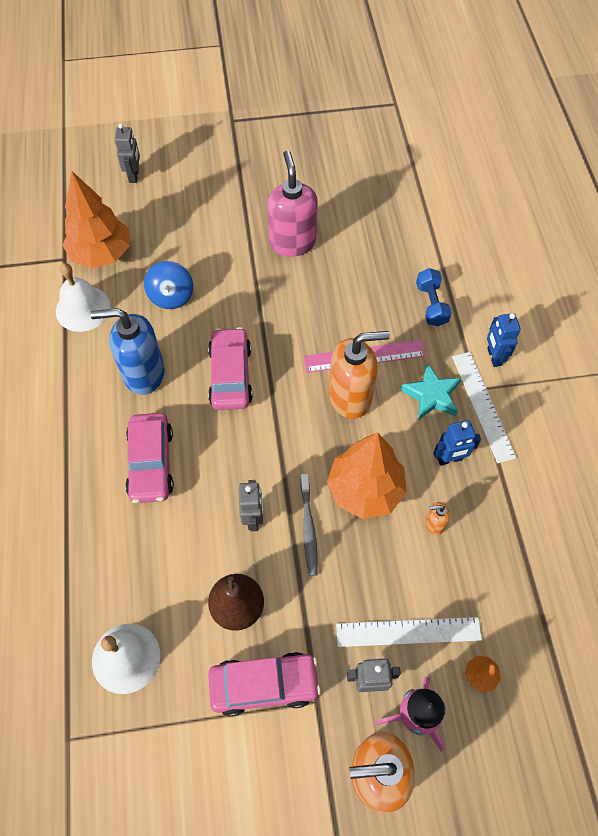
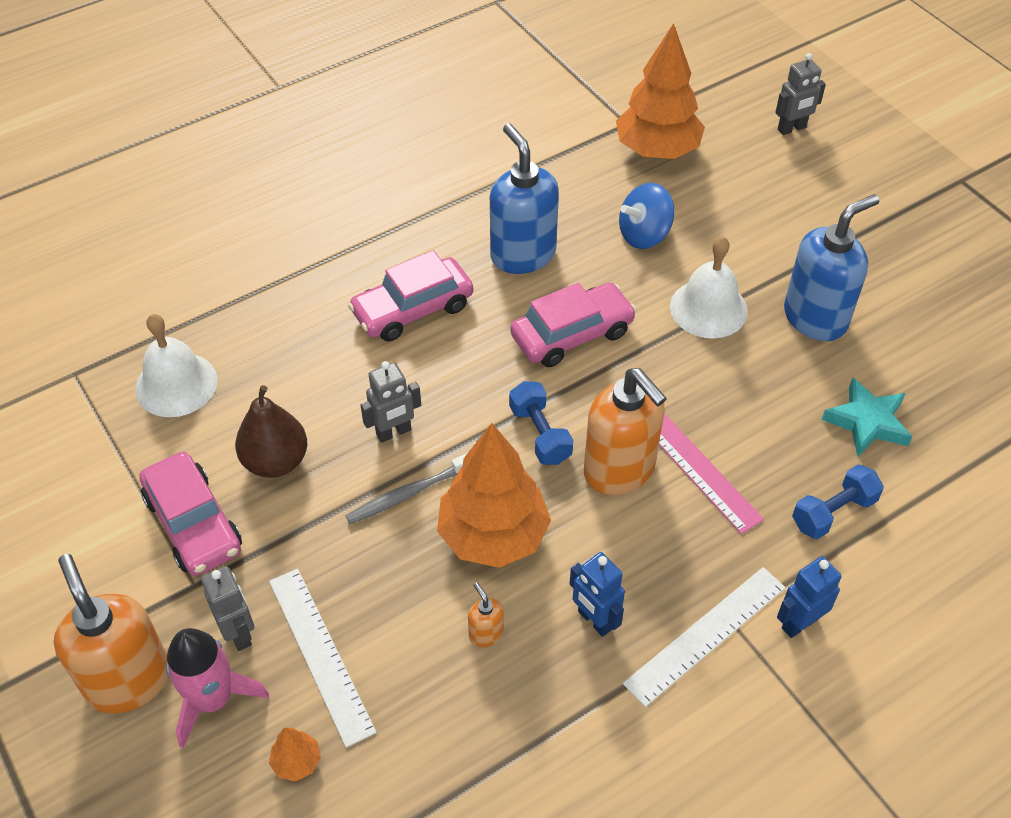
camera: 65 degrees right, 10 degrees down
(83, 308) = (573, 167): white bell -> white bell (708, 308)
(292, 242) = (815, 318): pink soap dispenser -> blue soap dispenser
(301, 429) = (540, 434): none -> blue dumbbell
(431, 395) = (682, 564): turquoise star -> turquoise star (867, 422)

